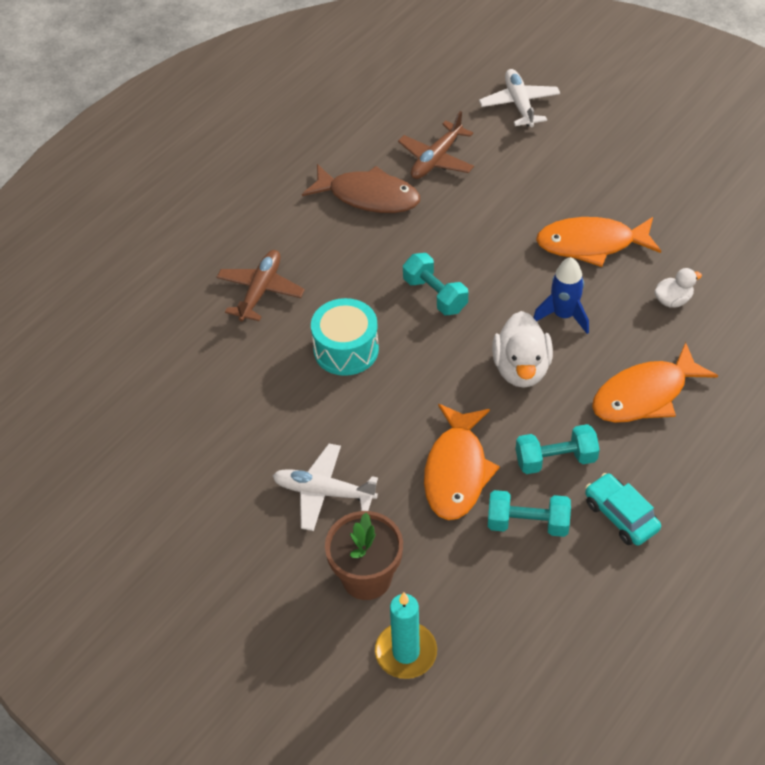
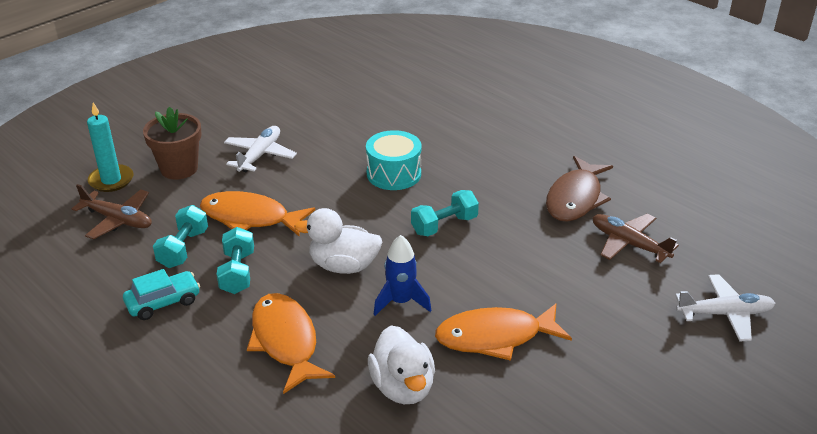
camera: 95 degrees right, 15 degrees down
(260, 290) = (467, 137): brown plane -> brown plane (118, 220)
(591, 244) = (495, 337): orange fish -> orange fish turned 105 degrees counterclockwise
(673, 300) = (403, 387): white duck -> white duck, size x1.77

